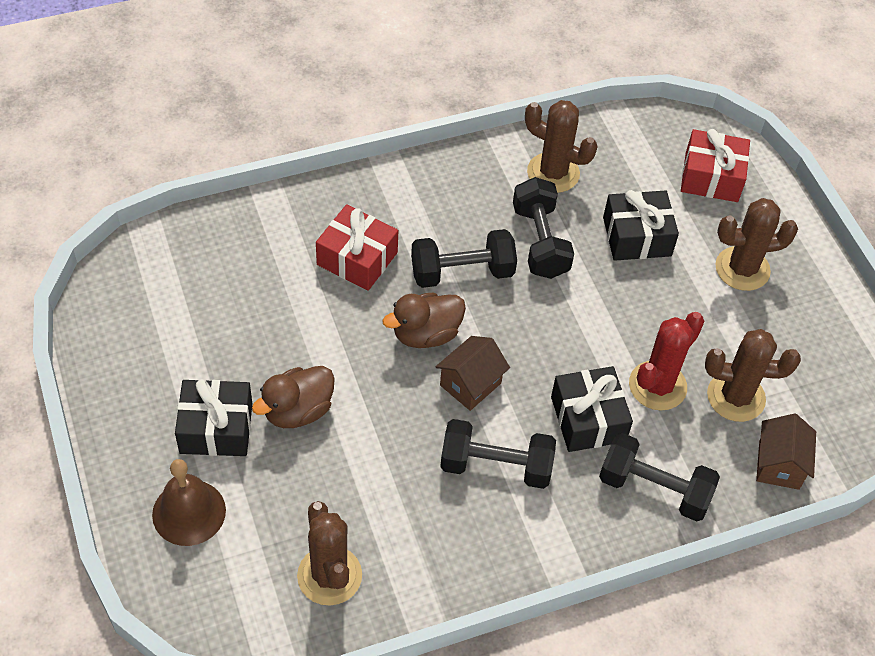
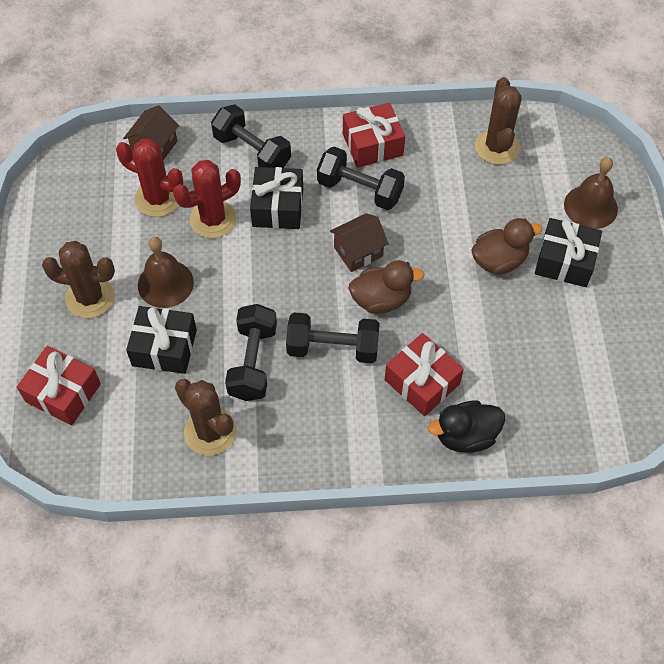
camera: 160 degrees left, 5 degrees up
(300, 218) = (465, 436): none -> black duck
(501, 538) = (372, 144): none -> red gift
(671, 300) = (165, 283): none -> brown bell
(736, 397) = (158, 198): brown cactus -> red cactus

